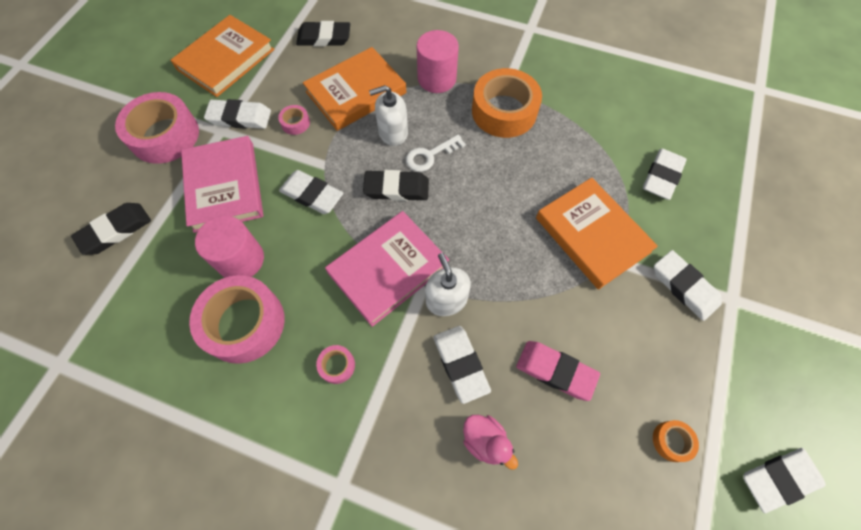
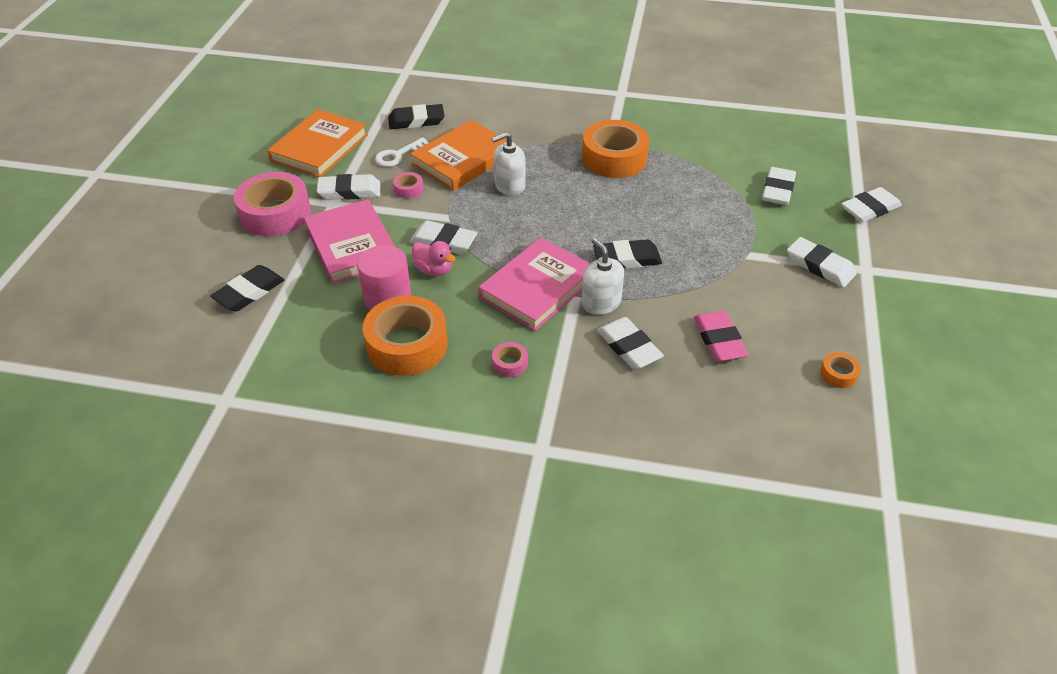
camera: 10 degrees left, 20 degrees down
(244, 323) = (407, 345): pink tape -> orange tape
(396, 188) = (526, 227): black eraser -> black eraser (627, 258)
(430, 156) = (552, 199): white key -> white key (398, 155)
(437, 78) = (540, 140): pink cylinder -> none
(485, 441) = (668, 397): pink duck -> pink duck (434, 270)
(555, 371) = (719, 340): pink eraser -> pink eraser turned 60 degrees clockwise
(592, 235) = (725, 239): orange book -> none
(778, 479) = (939, 386): white eraser -> white eraser (870, 209)

